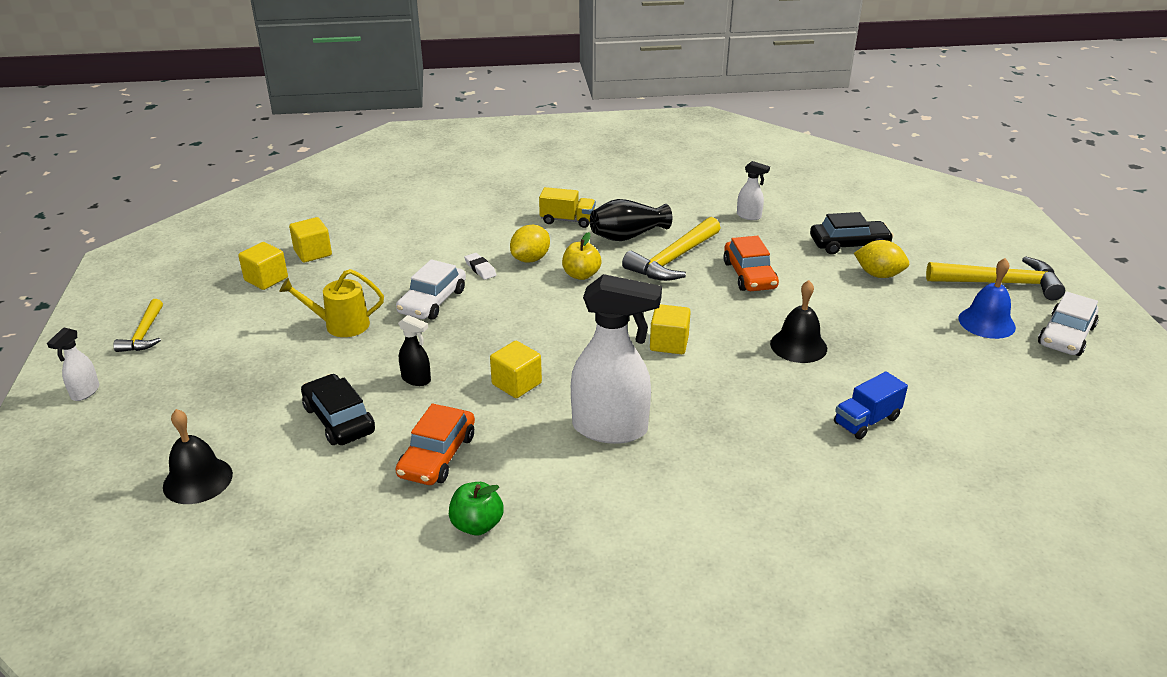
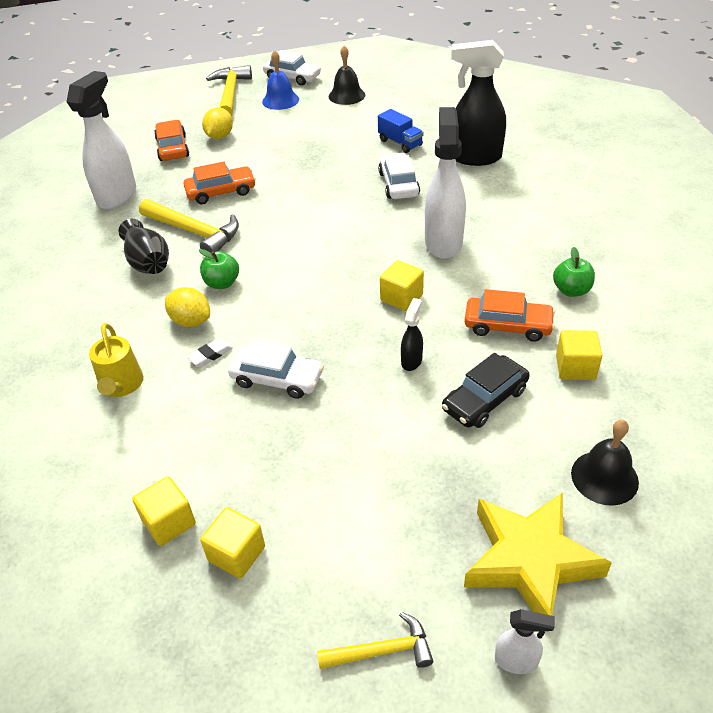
camera: 95 degrees left, 10 degrees up
(153, 415) = (530, 561): none -> yellow star
(341, 325) = (331, 443): yellow watering can -> yellow watering can (121, 385)
(567, 220) = (109, 306): yellow truck -> none
(581, 275) = (222, 283): yellow apple -> green apple
(669, 343) = (327, 224): yellow cube -> yellow cube (575, 367)
(749, 216) = (117, 196): white spray bottle -> white spray bottle, size x2.20
(752, 407) = (398, 184): none -> white car
(798, 346) = (320, 168): black bell -> black bell (346, 95)
(821, 492) = (475, 158): none -> black spray bottle
(849, 244) = (172, 148): black car -> orange car

